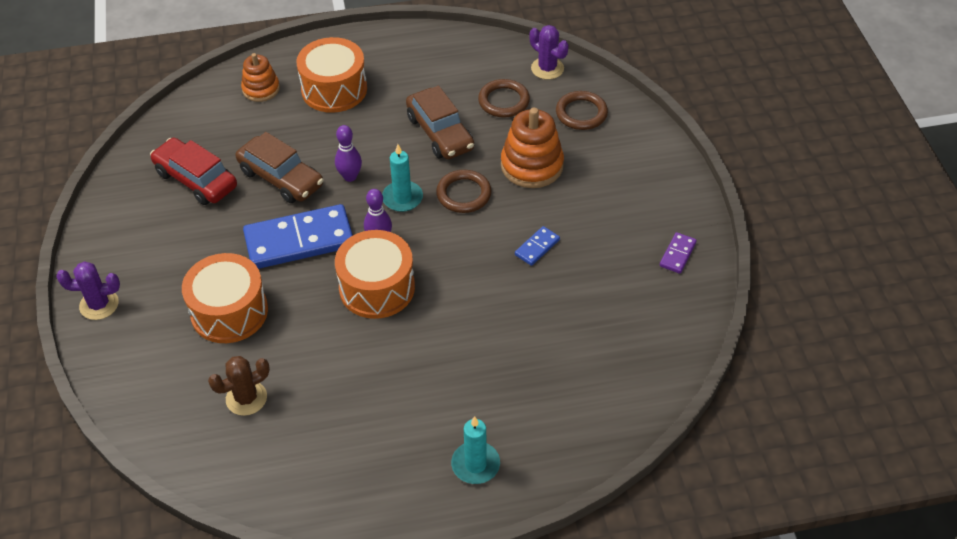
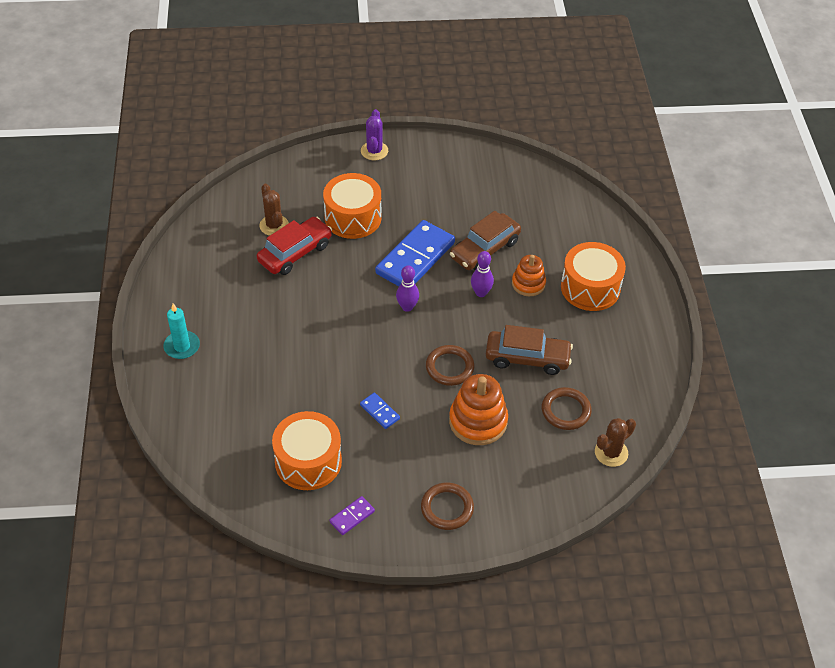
camera: 95 degrees right, 0 degrees up
(196, 179) = (490, 199): red car -> red car (295, 253)
(261, 89) = (593, 239): orange stacking toy -> orange stacking toy (528, 283)
(299, 240) = (415, 258): blue domino -> blue domino turned 45 degrees clockwise
(377, 288) = (357, 302): orange drum -> orange drum (308, 461)
(402, 198) = (451, 325): turquoise candle -> none
(440, 133) = (527, 358): brown car -> brown car turned 150 degrees counterclockwise
(547, 68) = (611, 453): purple cactus -> brown cactus
(581, 113) = (544, 471): brown ring -> brown ring (447, 508)
(677, 254) = (352, 516): purple domino -> purple domino turned 75 degrees counterclockwise

